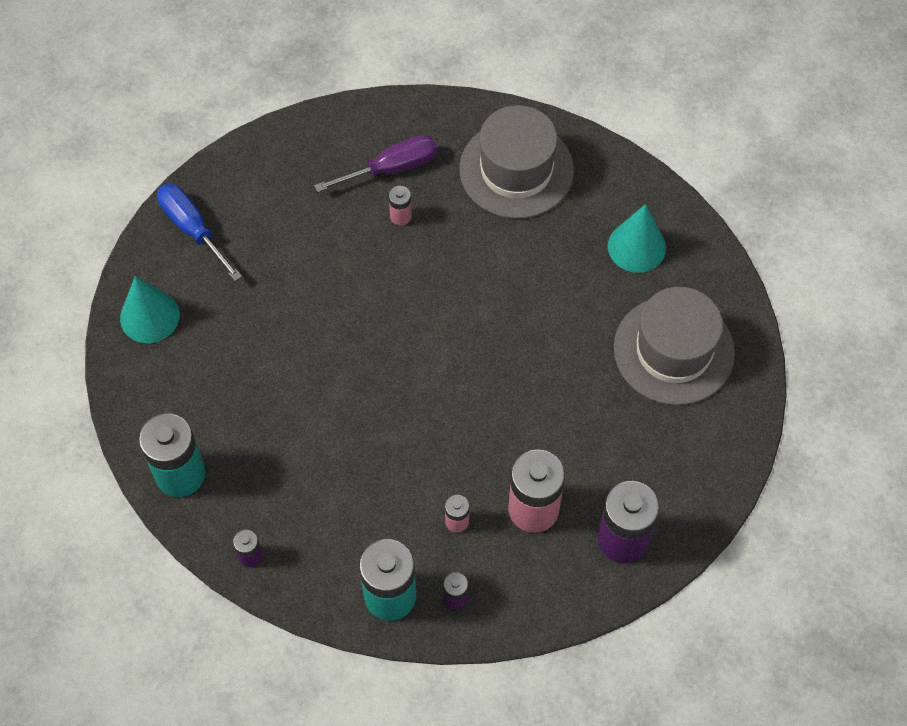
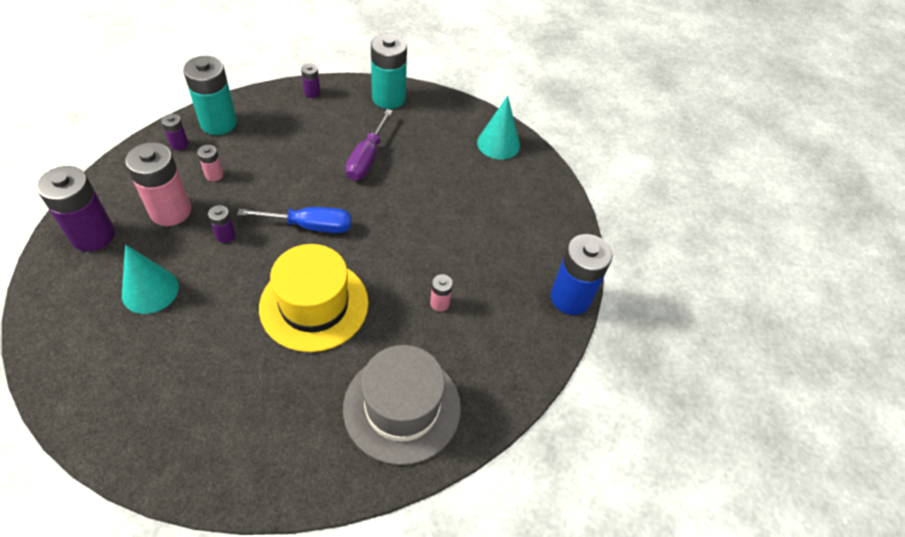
camera: 125 degrees right, 10 degrees down
(193, 229) = (540, 197): blue screwdriver -> blue screwdriver (310, 226)
(296, 131) = (570, 298): none -> blue battery
(391, 168) = (484, 328): purple screwdriver -> purple screwdriver (367, 158)
(498, 301) = (314, 305): none -> yellow hat
(508, 436) = (225, 235): none -> purple battery
(636, 247) = (247, 431): turquoise cone -> turquoise cone (150, 290)
(673, 350) = (148, 376): grey hat -> none

